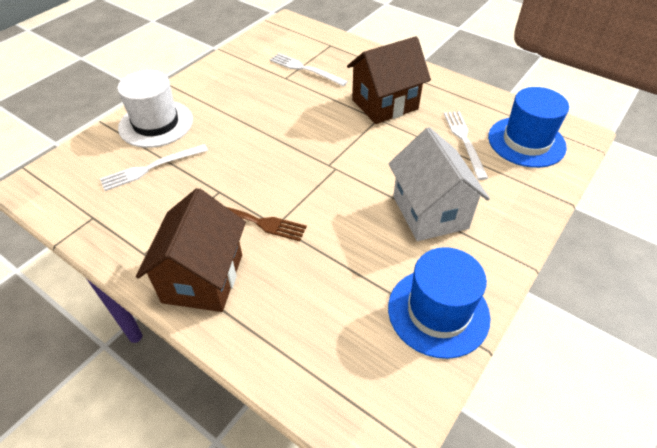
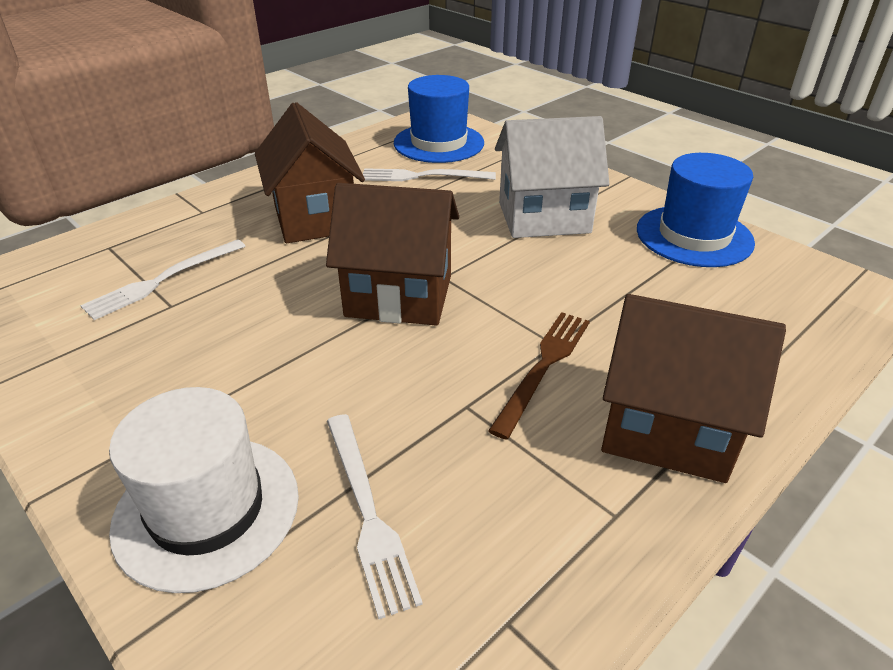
camera: 80 degrees left, 10 degrees down
(310, 152) = (399, 296): none -> brown house

